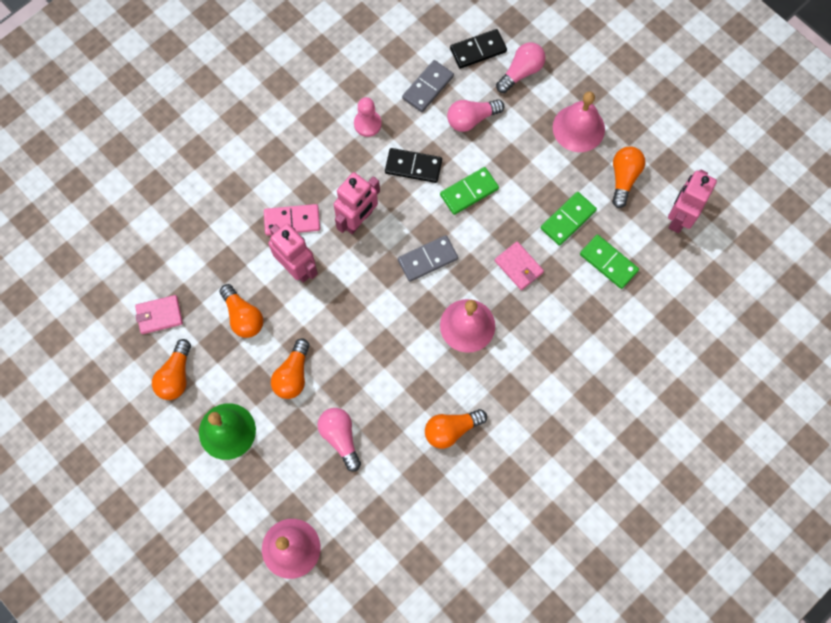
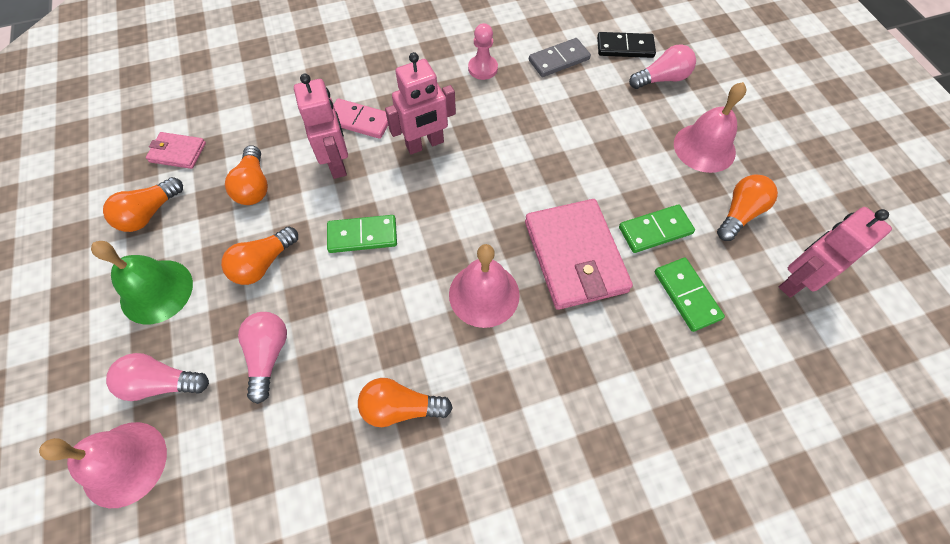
camera: 25 degrees right, 10 degrees down
(413, 167) = (508, 119): black domino -> none
(427, 259) = (476, 208): grey domino -> none
(469, 192) = (555, 162): green domino -> green domino (362, 236)
(471, 119) = (590, 100): pink light bulb -> pink light bulb (162, 383)
(518, 266) = (575, 256): pink wallet -> pink wallet, size x2.00

